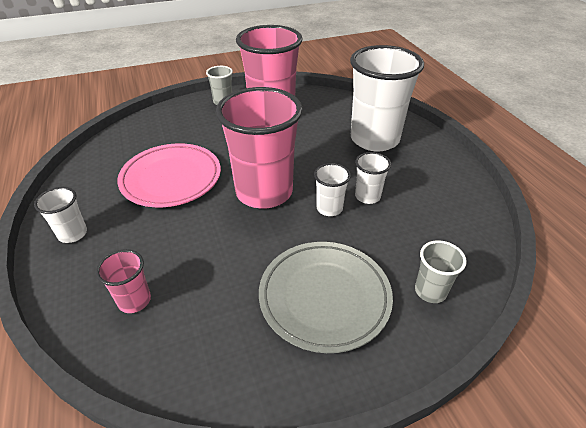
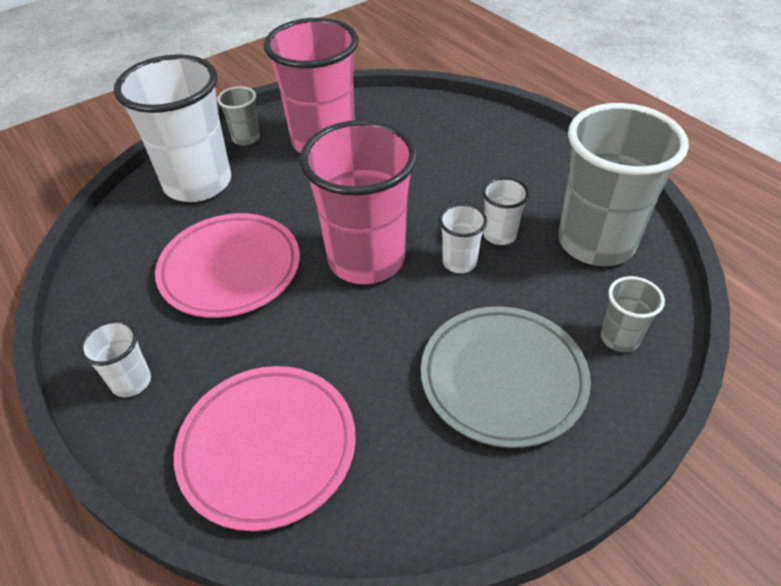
camera: 15 degrees left, 5 degrees up
(134, 300) = (268, 448): pink cup -> pink plate
(374, 139) = (476, 153): white cup -> white cup (198, 183)
(440, 217) = (596, 242): none -> grey cup

